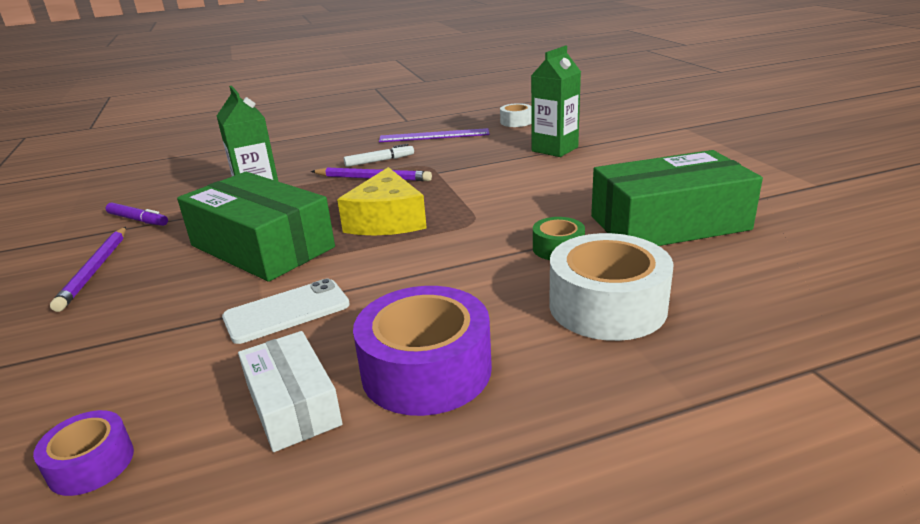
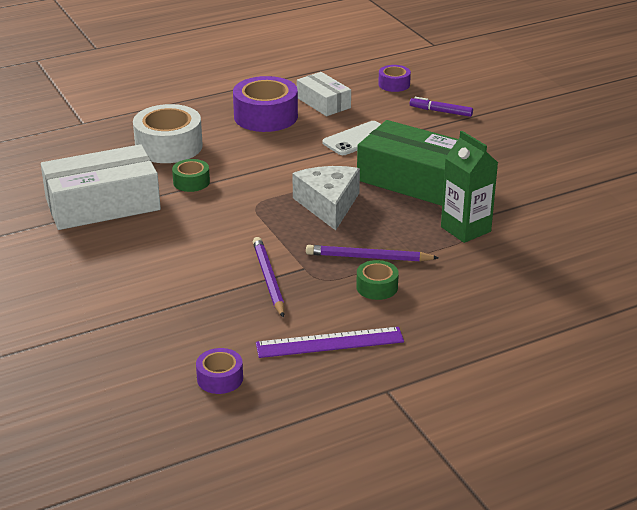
camera: 170 degrees right, 5 degrees up
(95, 270) = (521, 160): purple pencil -> purple pencil (268, 279)
(138, 220) = (553, 203): purple marker -> purple marker (441, 111)
(379, 161) = (377, 287): white marker -> green tape
(386, 220) = (328, 205): yellow cheese -> white cheese
(516, 122) = (220, 378): white tape -> purple tape
(554, 149) = (175, 307): green carton -> none
(669, 223) = (103, 204): green box -> white box

